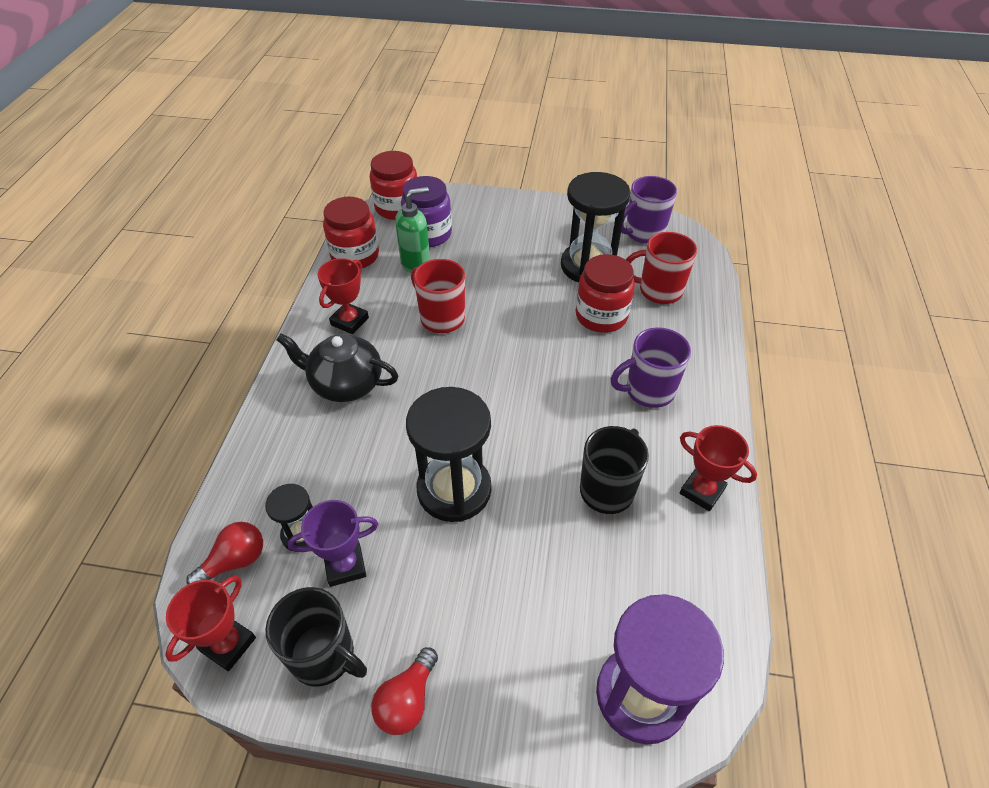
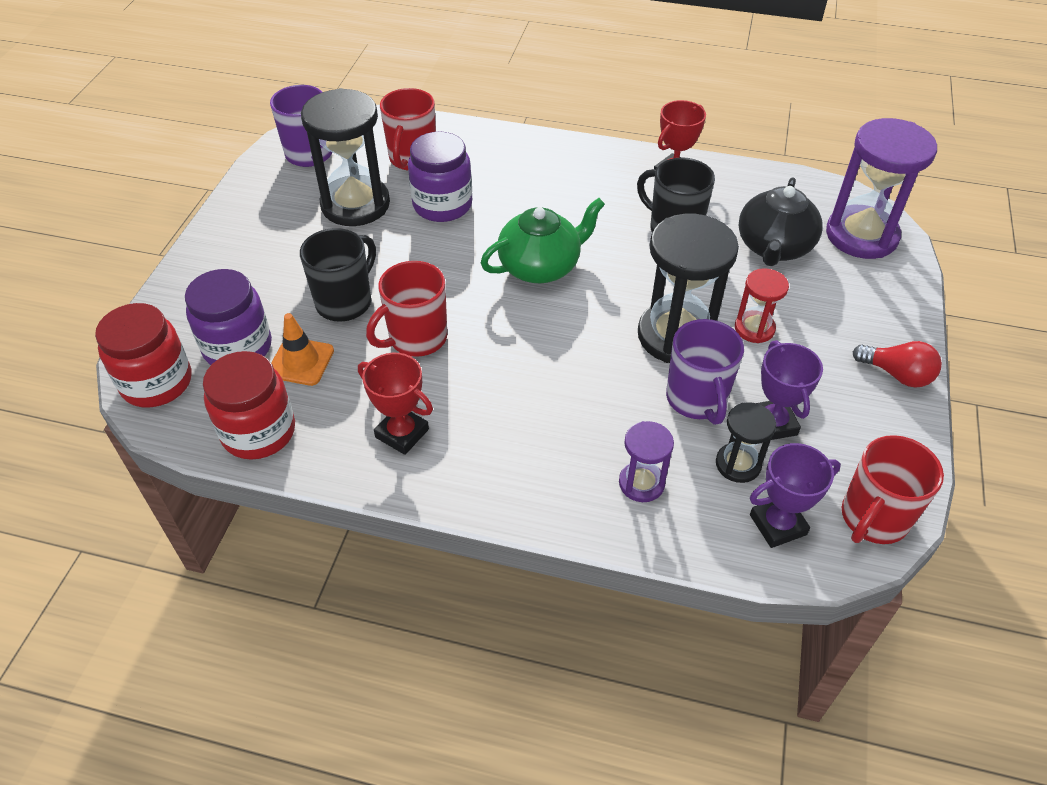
camera: 85 degrees left, 0 degrees up
(228, 644) = (873, 518): red trophy -> red mug
(235, 561) = (778, 525): red light bulb -> purple trophy
(290, 463) = (641, 483): none -> purple hourglass
(324, 656) = (869, 436): black mug -> black mug (345, 302)
(345, 384) = (518, 433): black teapot -> black teapot (773, 247)
(416, 264) = (301, 361): green soap dispenser -> orange traffic cone
(468, 558) = (754, 328): none -> red hourglass
(533, 386) = (540, 266): none -> green teapot
(601, 316) = (442, 205): red jar -> purple jar
(648, 391) = (555, 187): purple mug -> purple mug (696, 399)

